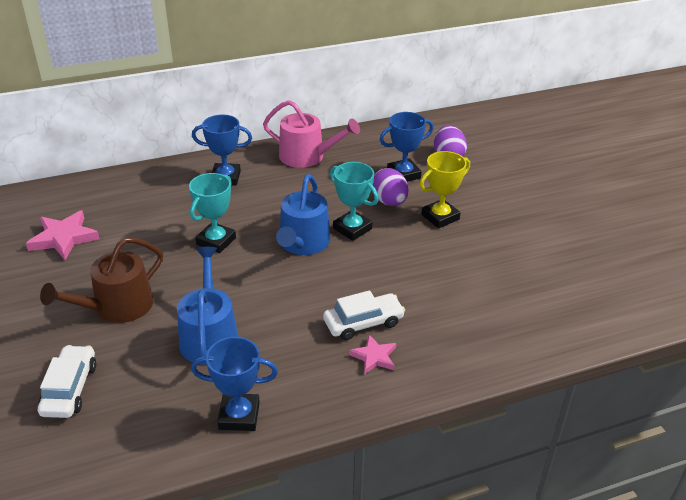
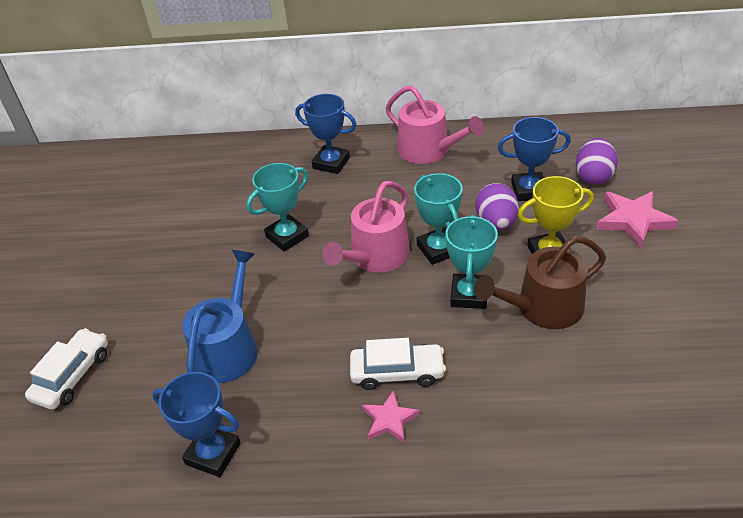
camera: 25 degrees right, 5 degrees up
(64, 238) = (147, 205): pink star -> pink star (633, 220)
(117, 307) = (158, 293): brown watering can -> brown watering can (543, 308)
(303, 243) = (375, 257): blue watering can -> pink watering can
(393, 257) = (469, 295): none -> turquoise trophy

